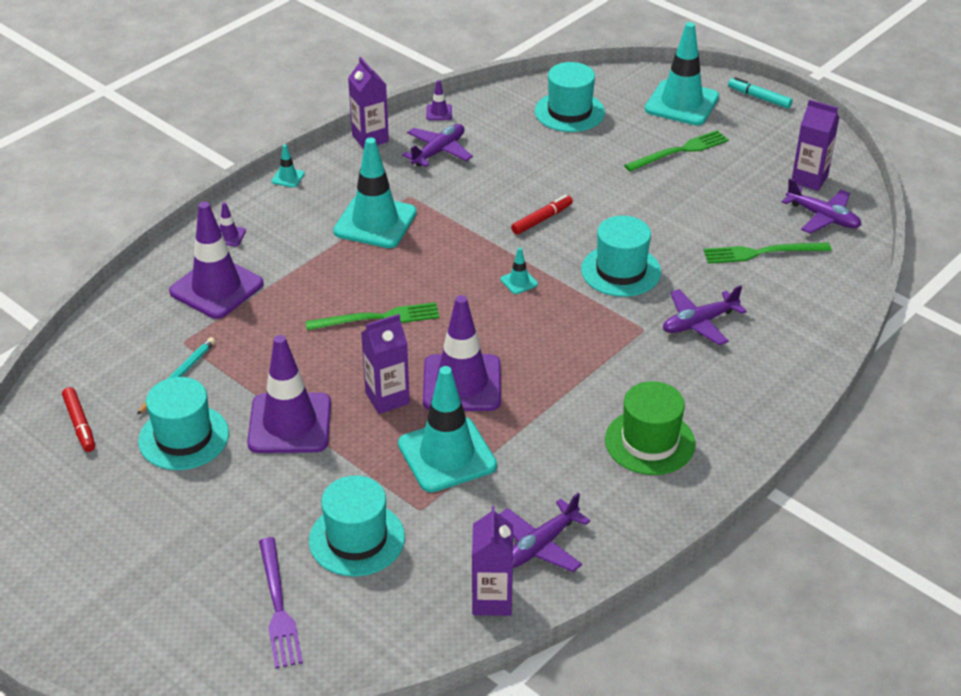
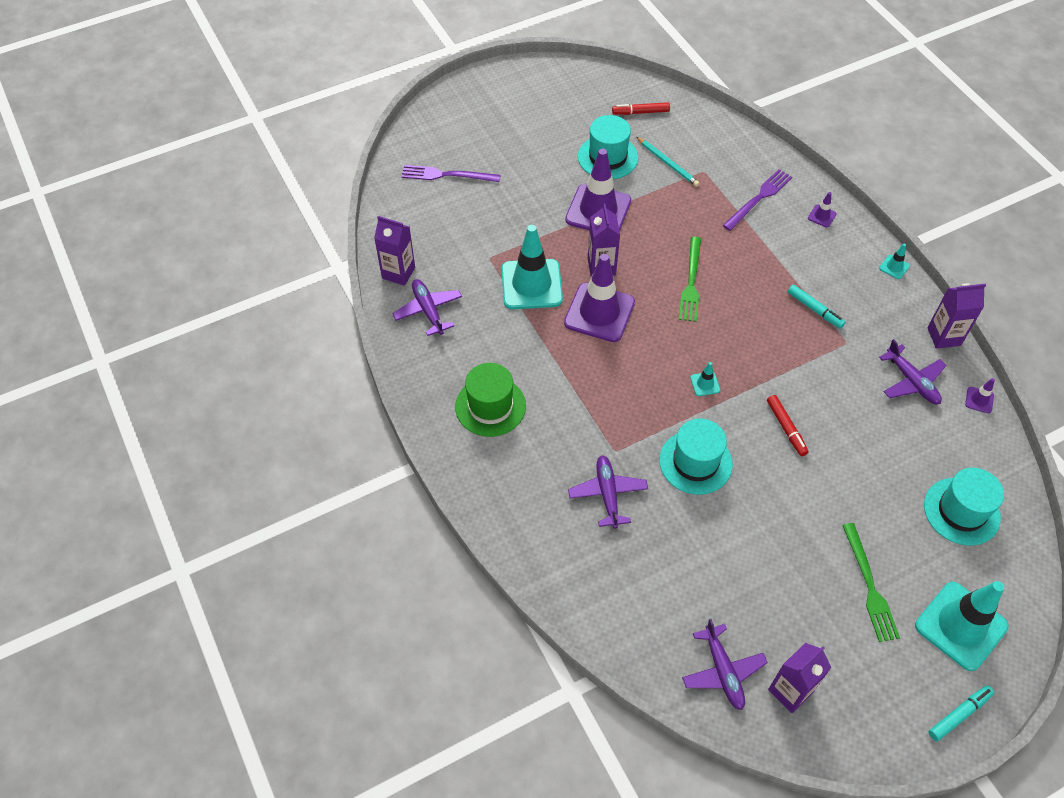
camera: 110 degrees right, 15 degrees up
(216, 288) = (759, 198): purple traffic cone -> purple fork
(357, 539) = (480, 221): turquoise hat -> none
(375, 222) = (815, 310): turquoise traffic cone -> turquoise marker
(762, 253) = (684, 587): green fork -> none
(823, 217) = (723, 671): purple plane -> purple plane turned 75 degrees counterclockwise

